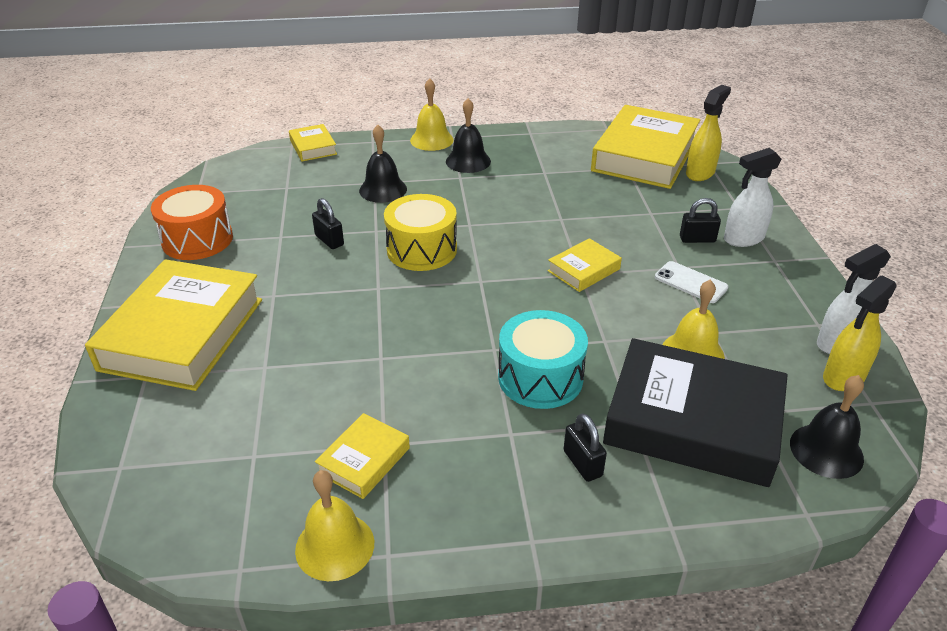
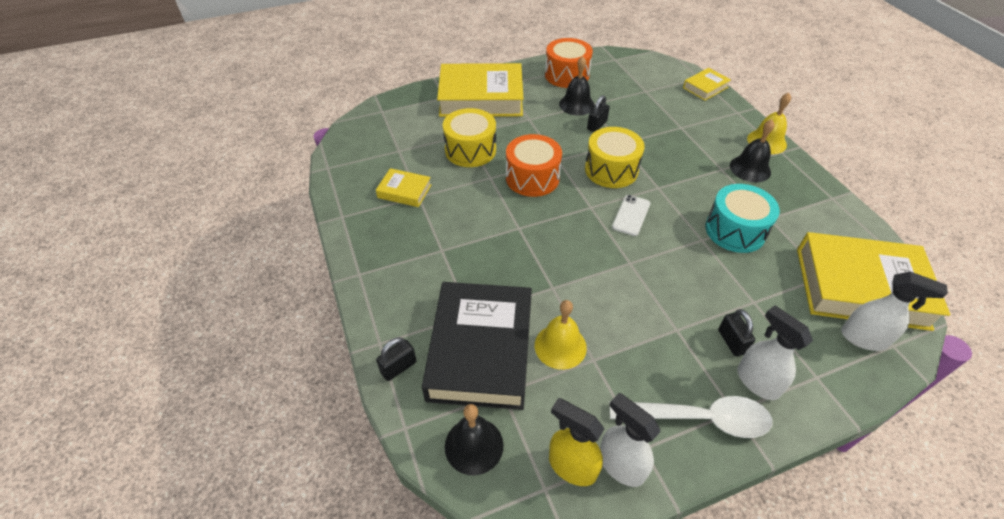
camera: 75 degrees right, 10 degrees up
(307, 368) = (470, 150): none -> yellow drum
(335, 546) = (345, 195): yellow bell -> none
(383, 189) = (674, 133): black bell -> black bell (576, 104)
(403, 317) = (532, 178): none -> orange drum
(540, 377) = (498, 256): turquoise drum -> turquoise drum (735, 230)
(582, 463) = (424, 290): black padlock -> black padlock (398, 367)
(583, 270) = (636, 264): yellow book -> none
(690, 282) = (657, 340): white phone -> white phone (631, 215)
(700, 173) = (864, 338): yellow spray bottle -> white spray bottle
(784, 282) = (699, 418): none -> white spoon

